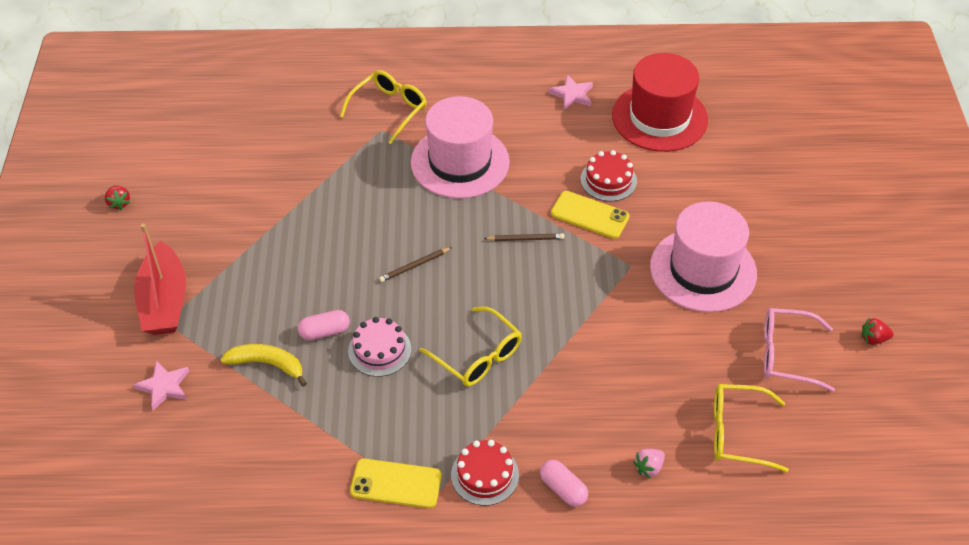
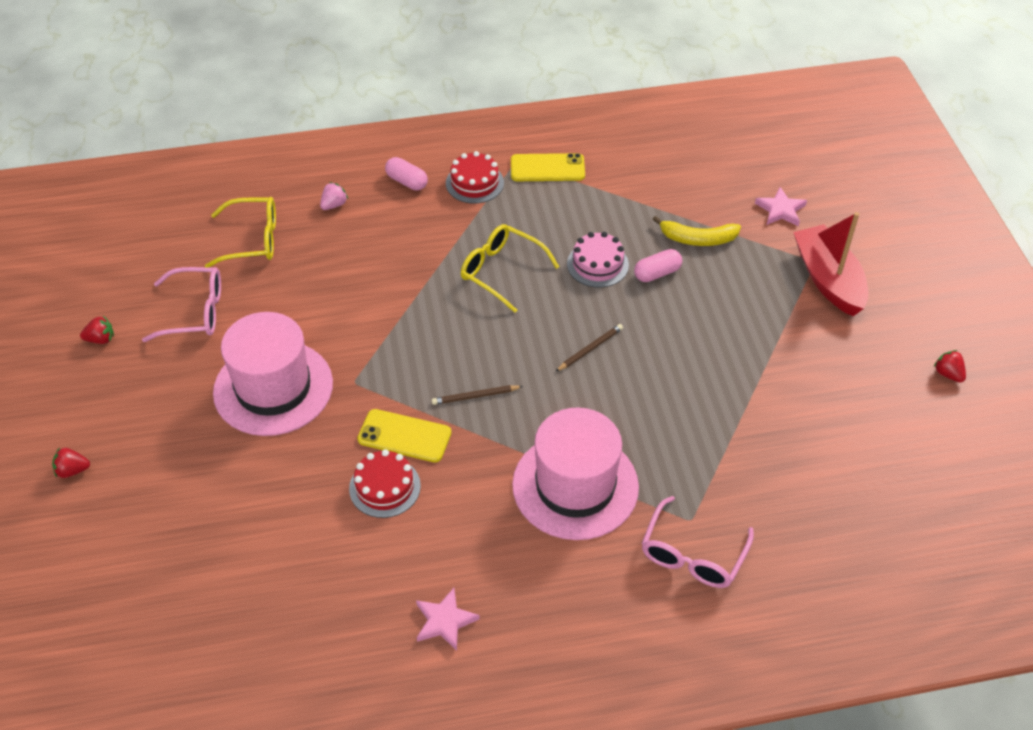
camera: 170 degrees right, 0 degrees up
(389, 110) = (693, 554): yellow glasses -> pink glasses
(659, 117) = (318, 598): red hat -> none
(864, 225) = (72, 470): none -> red strawberry

